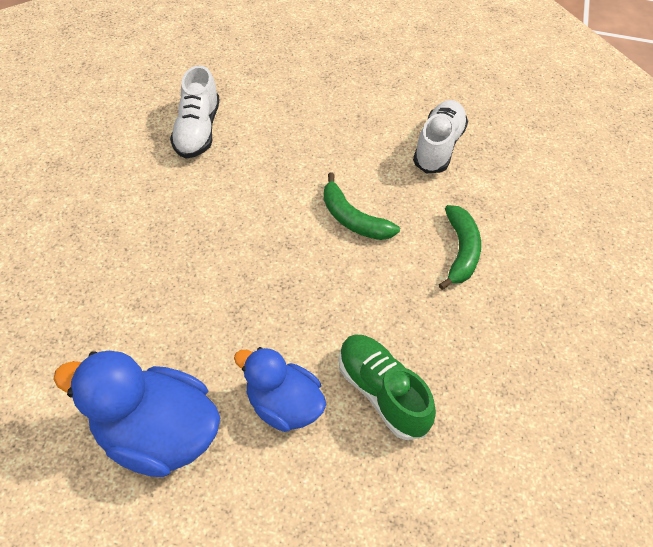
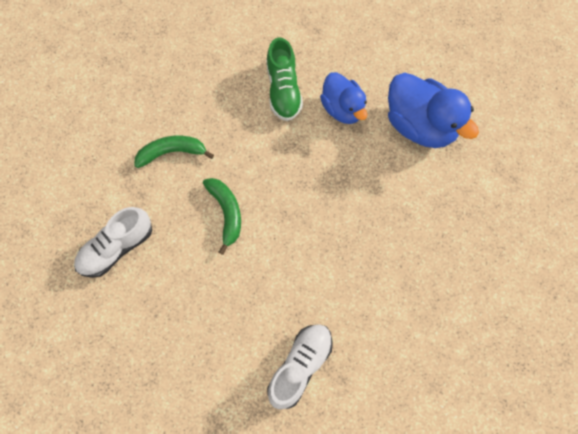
camera: 150 degrees left, 15 degrees up
(460, 251) = (172, 153): green banana -> green banana turned 45 degrees clockwise

